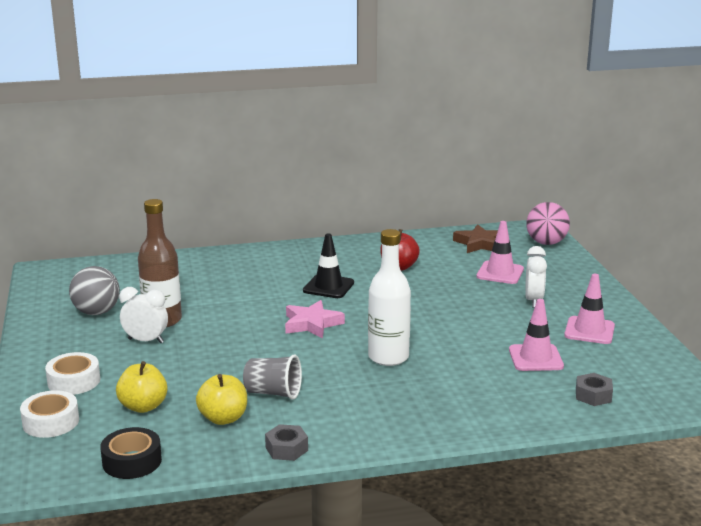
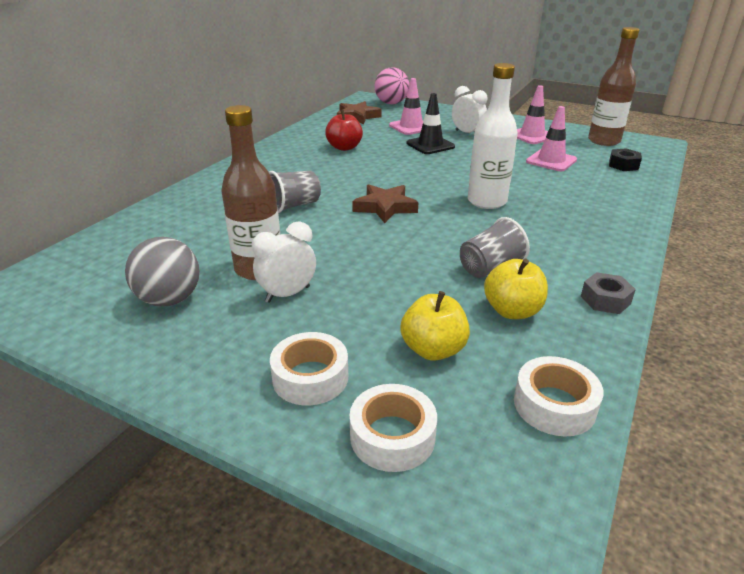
camera: 50 degrees left, 10 degrees up
(132, 461) = (554, 405): black tape -> white tape
(263, 293) = (294, 206): none -> grey cup
(312, 324) = (385, 207): pink star -> brown star
(328, 287) = (331, 179): black traffic cone -> black traffic cone (430, 145)
(593, 395) = (623, 165): grey nut -> black nut
(649, 369) = (604, 141): none -> brown bottle

